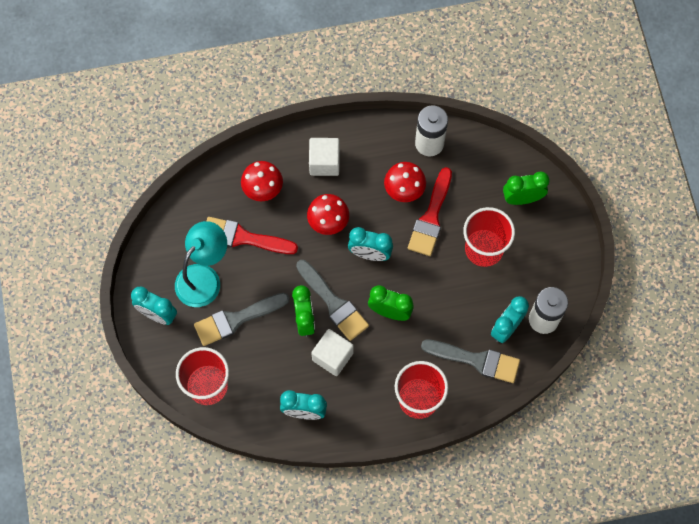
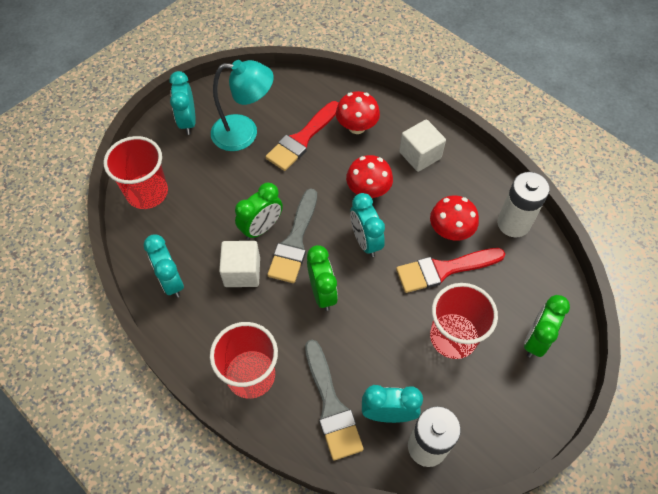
camera: 55 degrees right, 10 degrees down
(236, 319) = (224, 177): grey brush -> none
(243, 237) = (302, 139): red brush -> red brush turned 120 degrees counterclockwise
(522, 198) = (535, 340): green clock -> green clock turned 105 degrees counterclockwise

